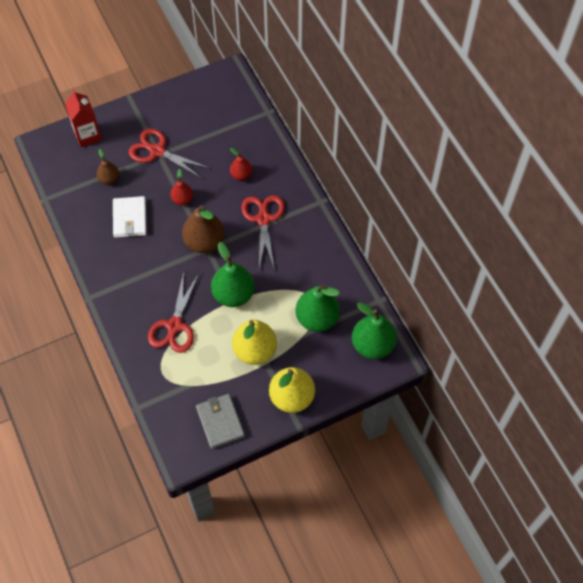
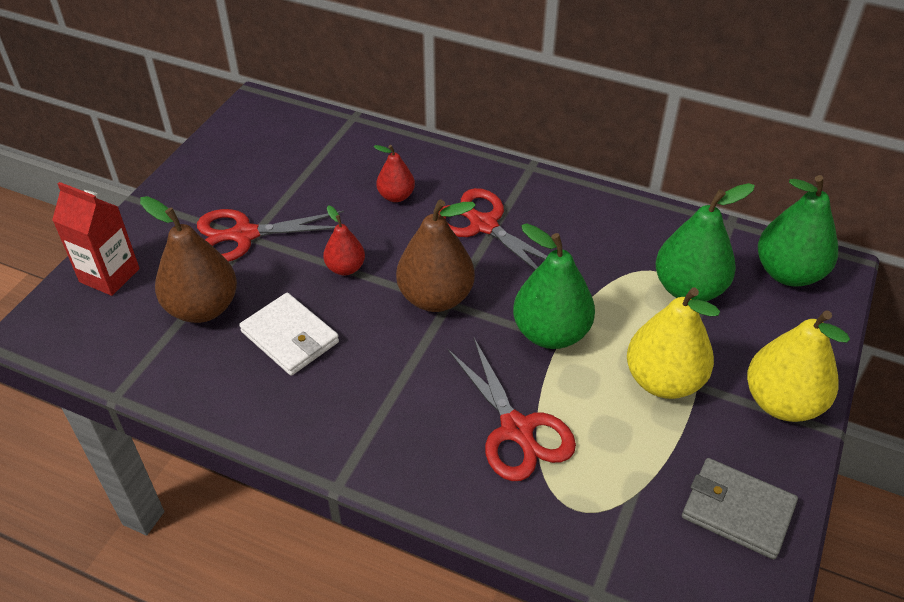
camera: 40 degrees left, 15 degrees down
(109, 179) = (203, 308): brown pear -> brown pear, size x1.82

